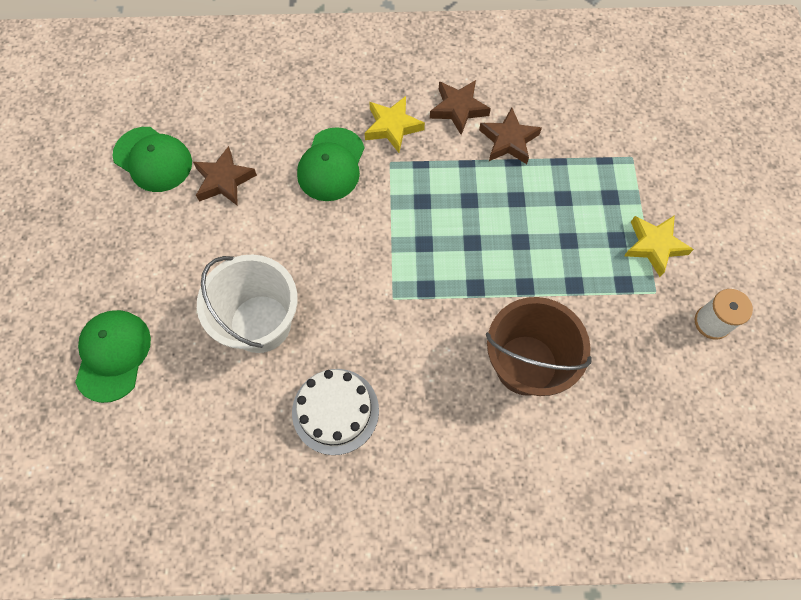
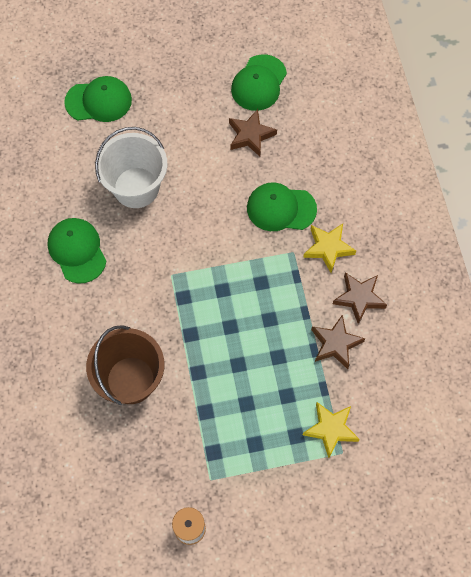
camera: 80 degrees right, 0 degrees up
(335, 411) = (77, 251): white cake -> green cap
(654, 246) = (254, 476): yellow star -> yellow star (331, 429)

